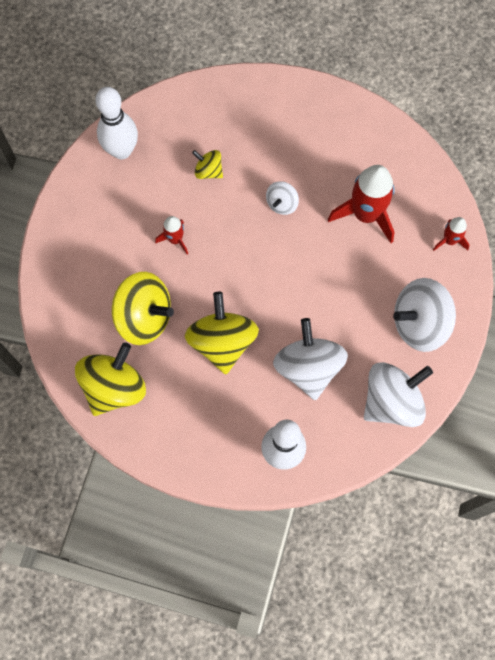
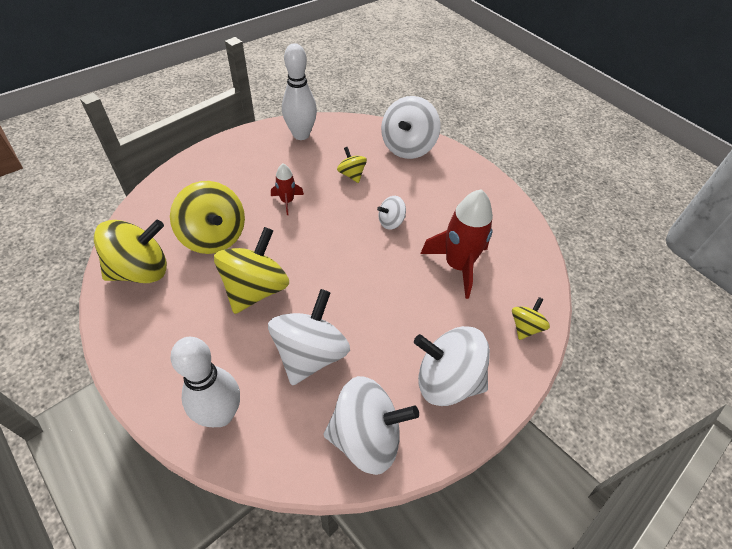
camera: 30 degrees right, 20 degrees down
(235, 102) = (407, 147): none -> white spinning top
(449, 240) = (525, 327): red rocket -> yellow spinning top

